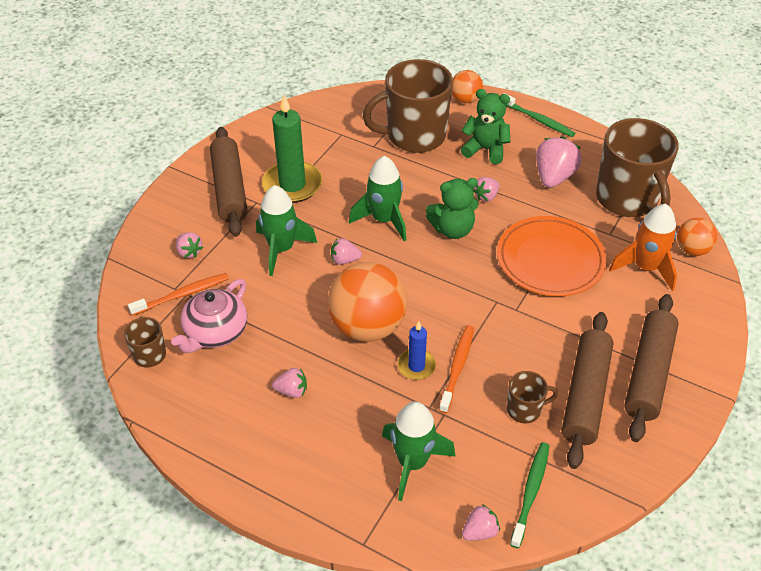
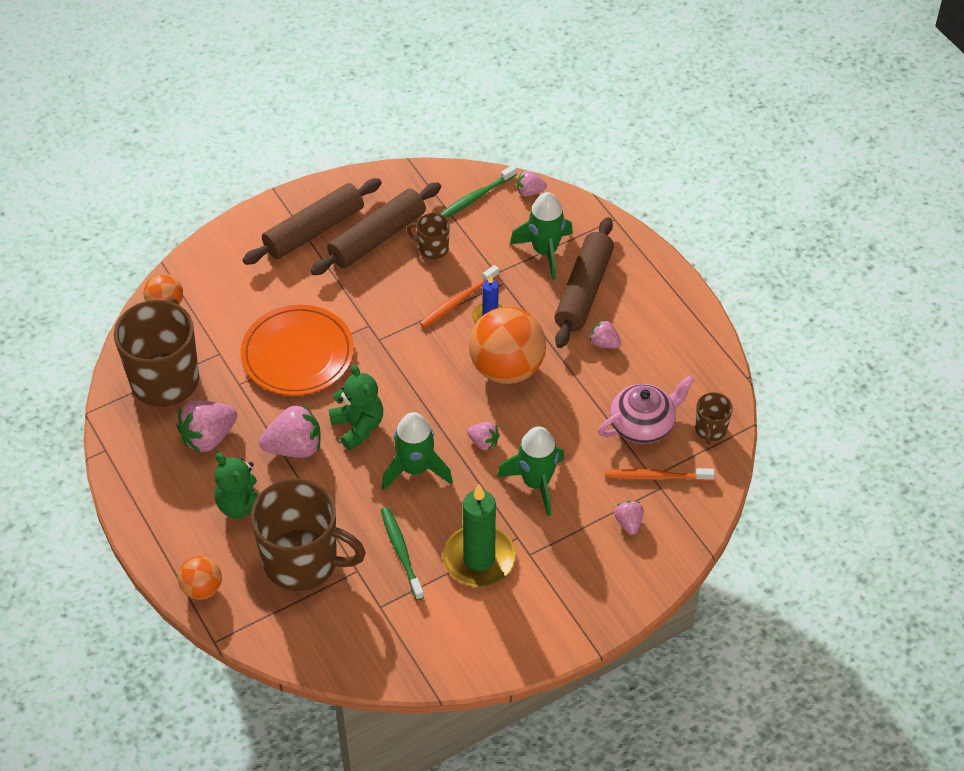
camera: 150 degrees left, 5 degrees up
(229, 189) = (548, 586): brown rolling pin -> brown rolling pin (584, 290)
(452, 229) = (358, 426): green teddy bear -> green teddy bear turned 45 degrees clockwise
(486, 196) = (295, 447): pink strawberry -> pink strawberry, size x1.84
(538, 120) = (151, 517): green toothbrush -> green toothbrush (401, 552)
(645, 267) = (223, 309): orange rocket -> none

